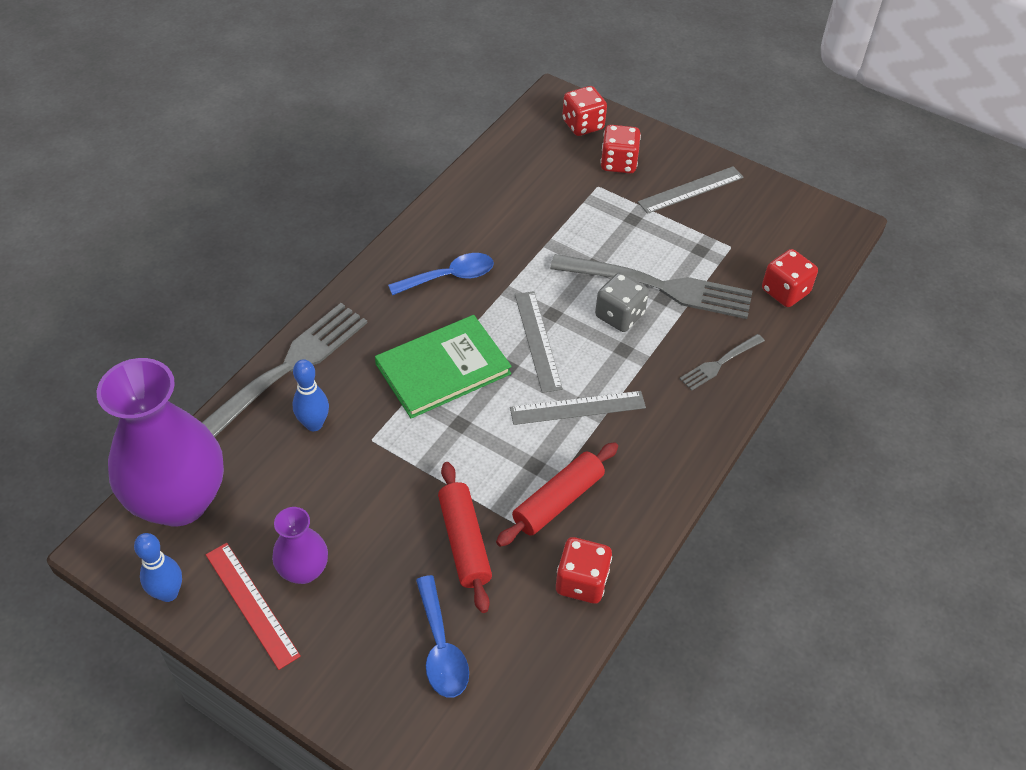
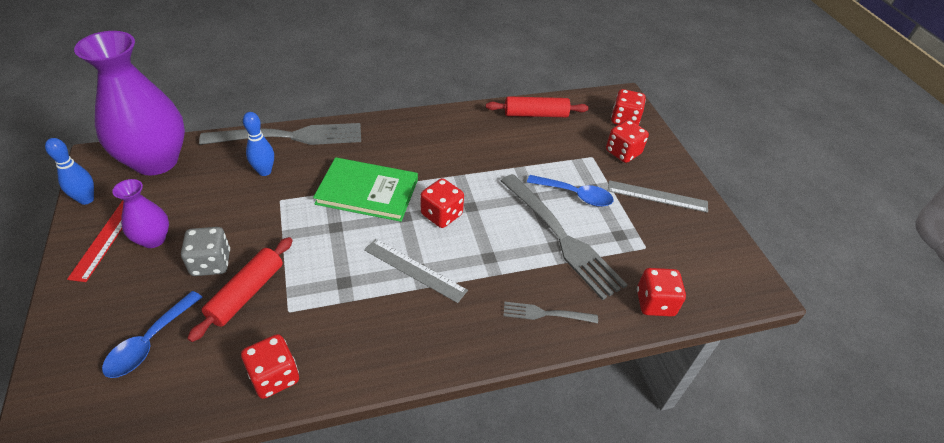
camera: 40 degrees right, 5 degrees down
(449, 277) = (436, 148): blue spoon -> blue spoon (575, 195)
(537, 340) = (441, 215): grey ruler -> red dice
(558, 501) = (329, 314): red rolling pin -> red rolling pin (535, 114)
(619, 315) = (512, 236): grey dice -> grey dice (211, 263)

